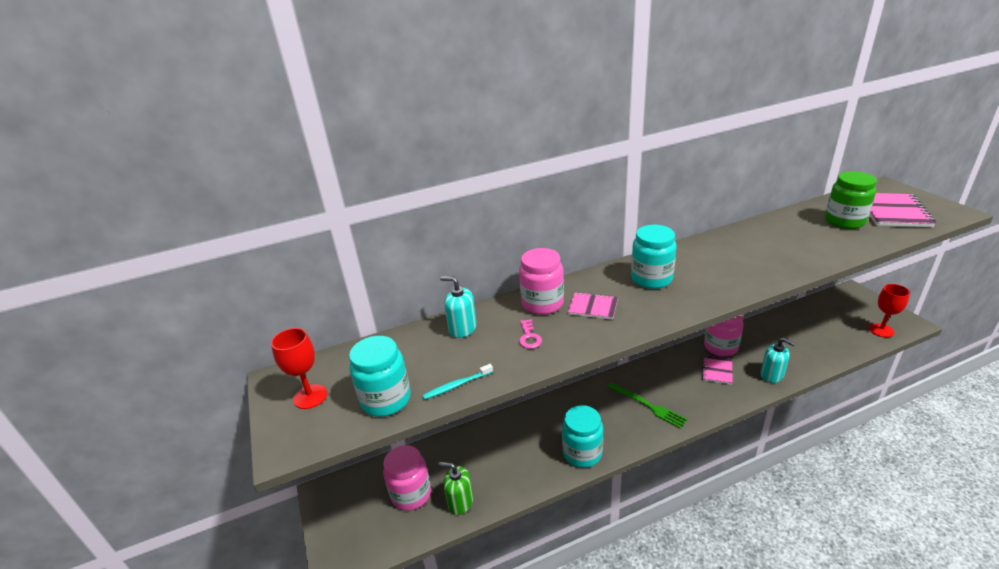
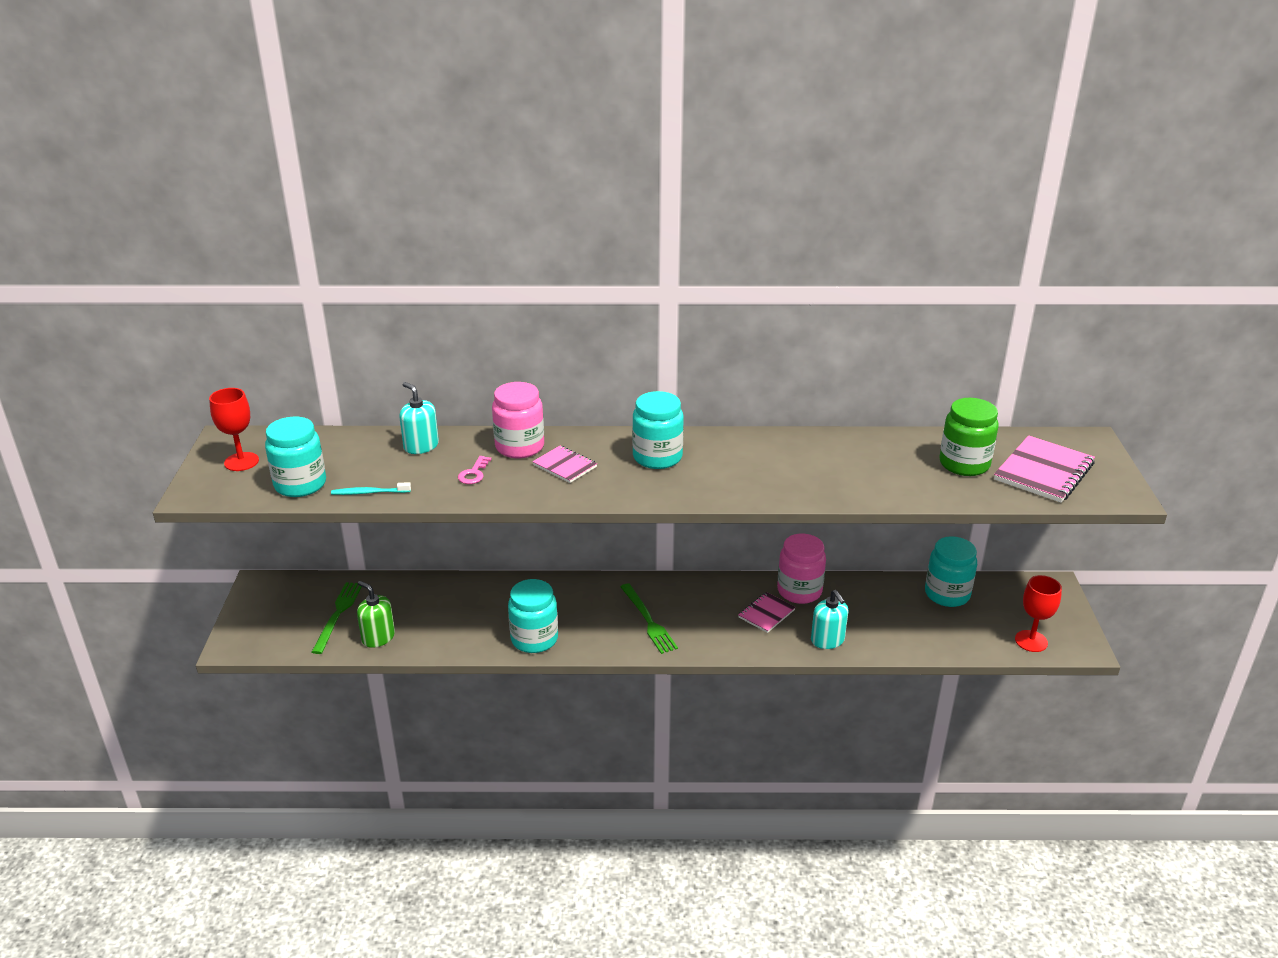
camera: 20 degrees right, 0 degrees up
(411, 494) = (338, 614): pink jar -> green fork
(804, 317) = (947, 594): none -> turquoise jar

